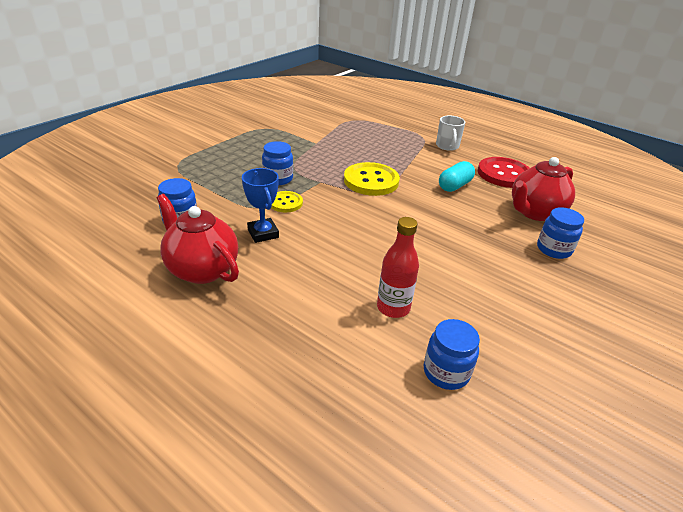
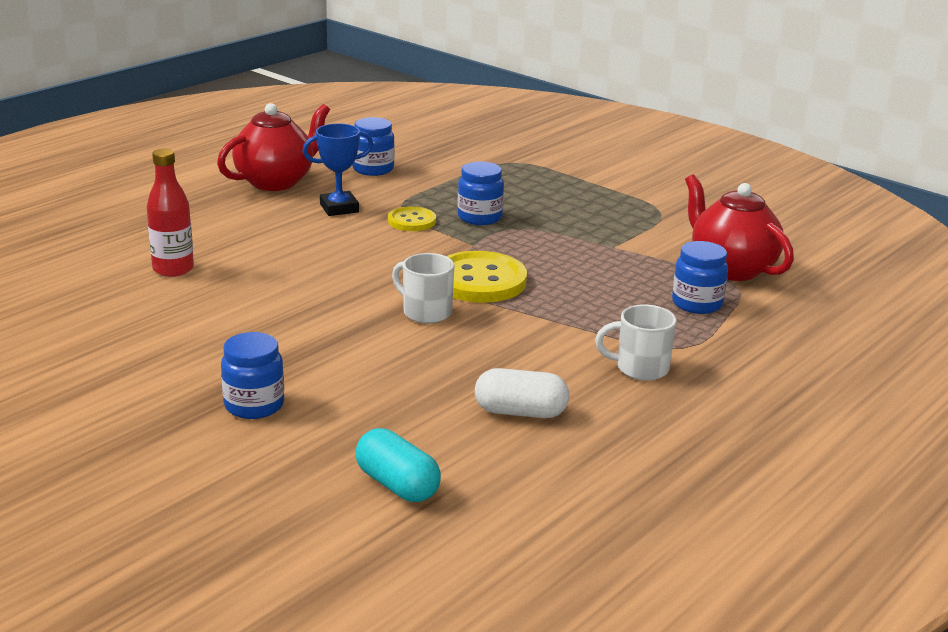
camera: 95 degrees right, 10 degrees down
(417, 197) = (425, 312): none -> white mug
(446, 372) = (64, 285): blue jar -> blue jar (697, 304)
(454, 186) = (467, 351): turquoise capsule -> turquoise capsule (397, 485)
(503, 174) = (520, 412): red button -> white capsule
(534, 212) = (370, 414): red teapot -> red teapot (731, 268)

